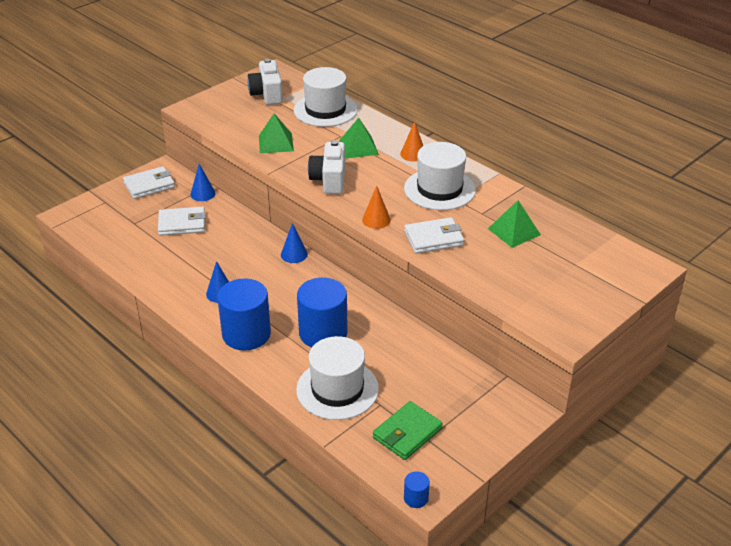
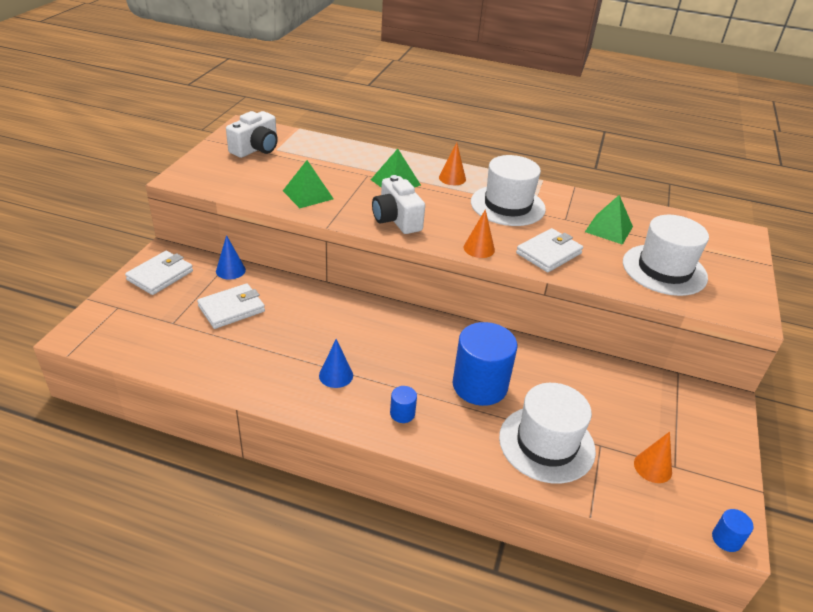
camera: 30 degrees left, 0 degrees up
(246, 334) = (402, 413): blue cylinder -> blue cylinder, size x0.43
(267, 94) = (256, 149): white camera -> white camera turned 105 degrees counterclockwise
(294, 254) = (380, 309): blue cone -> none
(325, 110) = (330, 153): white hat -> white hat (664, 270)
(407, 433) = (652, 467): green wallet -> orange cone

